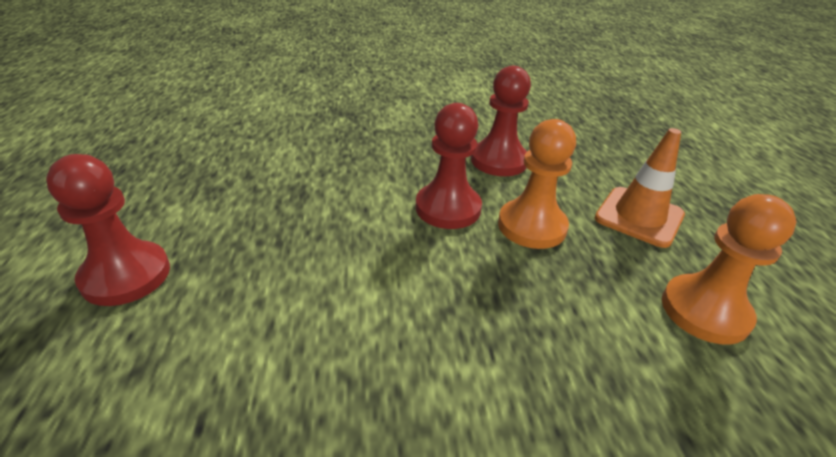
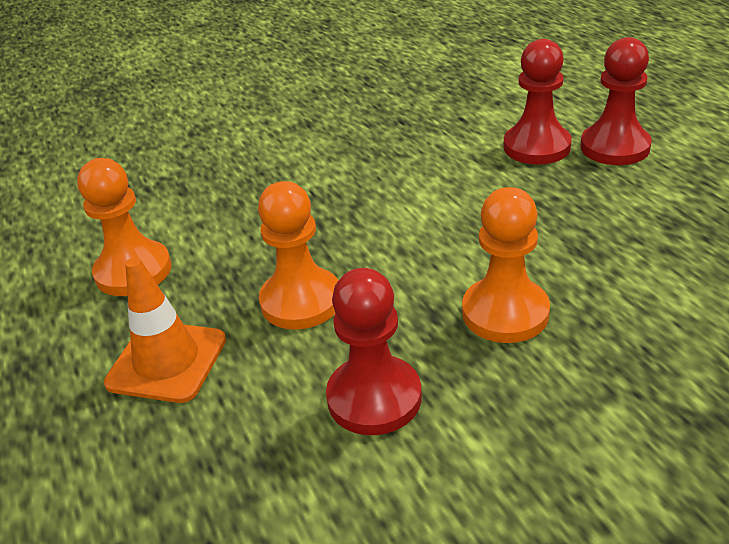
camera: 165 degrees right, 0 degrees up
(392, 175) = (505, 313): none -> orange pawn
(448, 208) = (405, 290): red pawn -> red pawn (536, 147)

